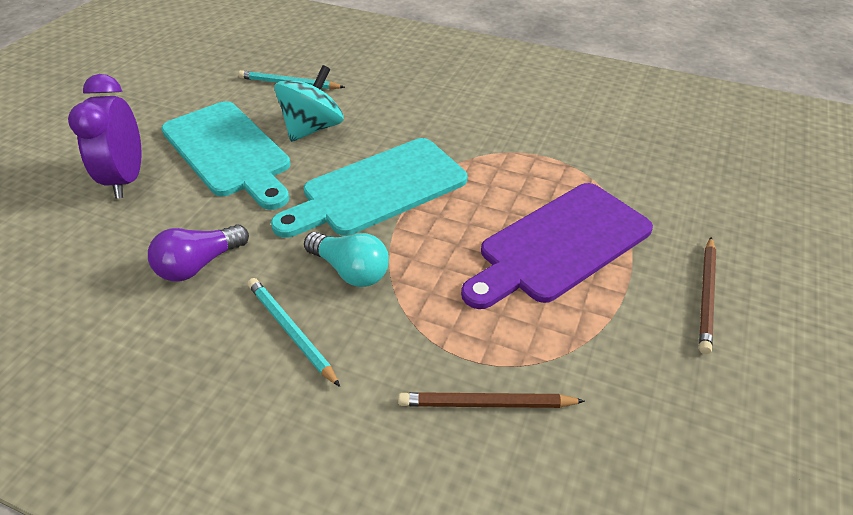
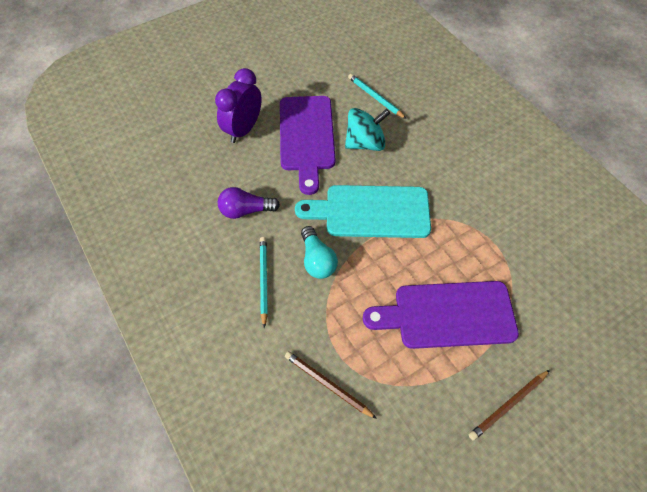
camera: 35 degrees right, 15 degrees up
(229, 152) = (306, 137): turquoise cutting board -> purple cutting board

